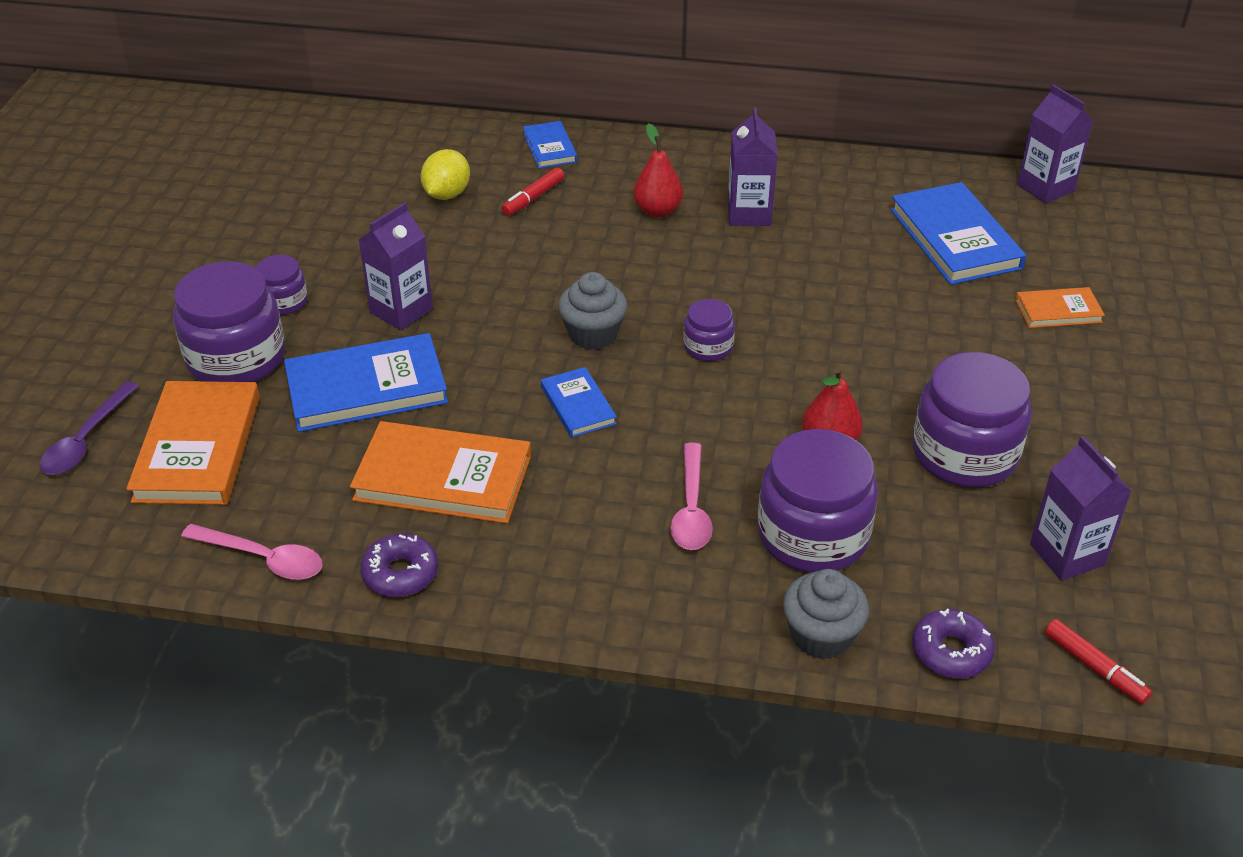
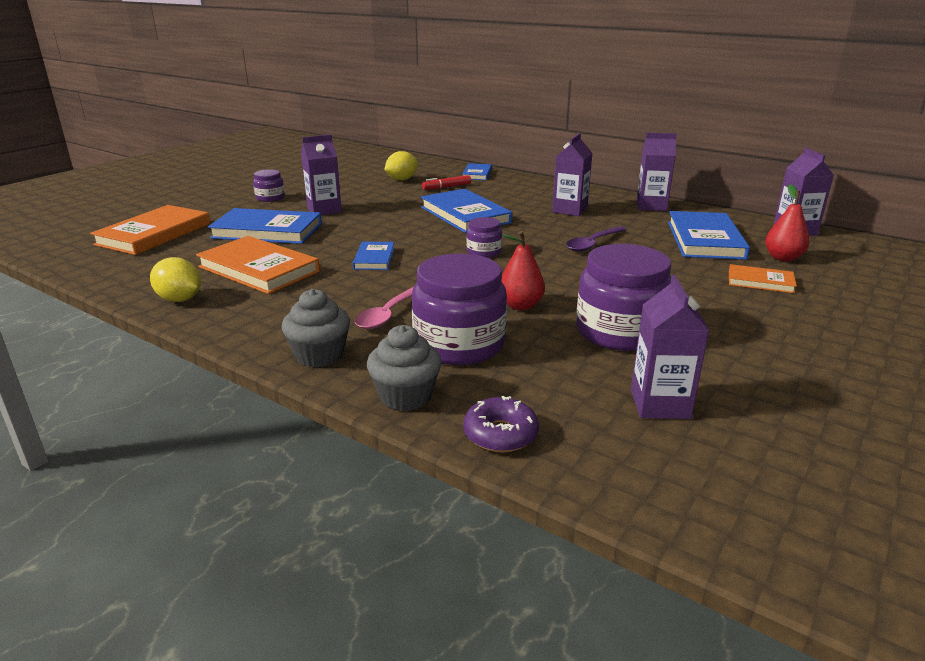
camera: 25 degrees right, 15 degrees down
(86, 440) = (110, 222): purple spoon -> purple spoon (593, 244)
(236, 358) = (219, 210): purple jar -> none
(263, 558) = (120, 277): pink spoon -> none
(400, 573) = (180, 299): purple donut -> yellow lemon
(593, 334) = (418, 235): grey cupcake -> grey cupcake (319, 355)
(617, 265) = (465, 215): none -> blue book
(657, 211) = (513, 201): red pear -> red pear (783, 258)
(847, 174) = (651, 206): none -> purple carton
(1094, 668) = (625, 482): red marker -> none

